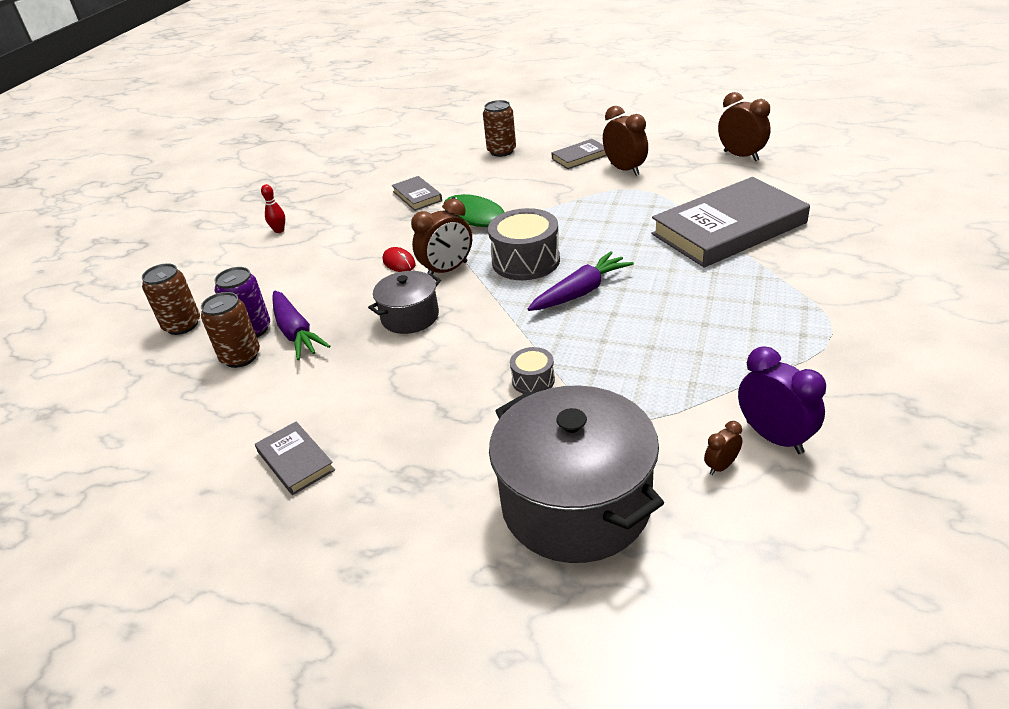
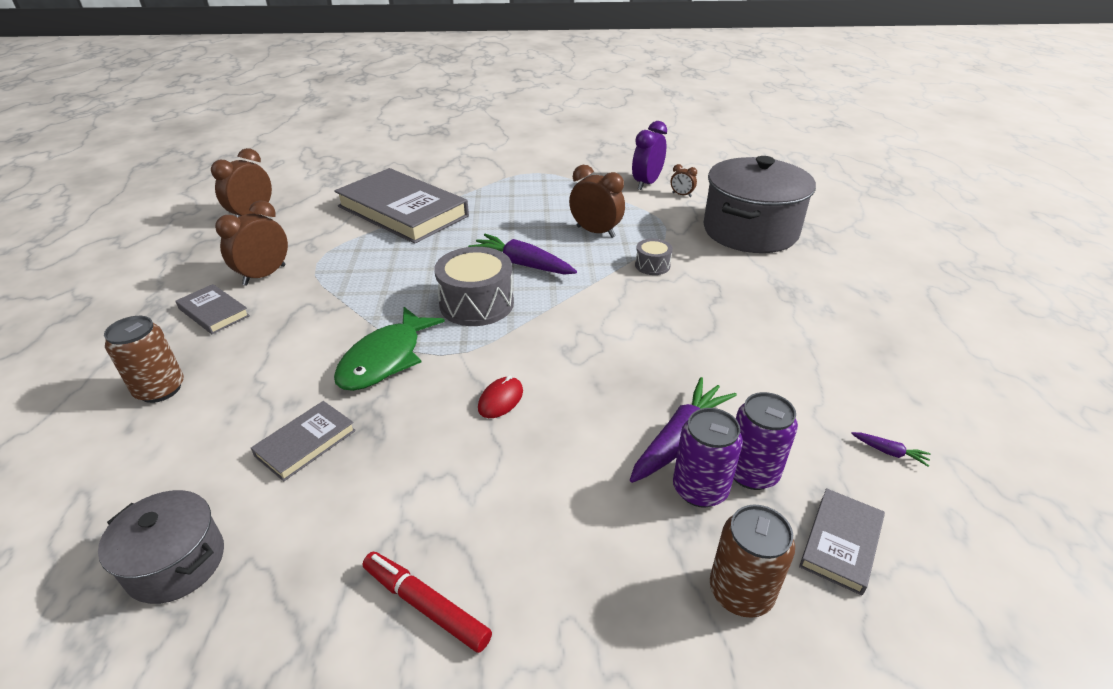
camera: 115 degrees left, 0 degrees up
(184, 439) = (889, 452): none -> purple carrot
(241, 357) = (751, 472): brown can -> purple can
(279, 230) = (426, 605): red bowling pin -> red marker
(295, 461) = (834, 358): grey book -> grey book (841, 543)
(410, 317) = (605, 355): grey pot -> grey pot (176, 563)
(447, 270) = (508, 353): brown clock -> brown clock (595, 232)

